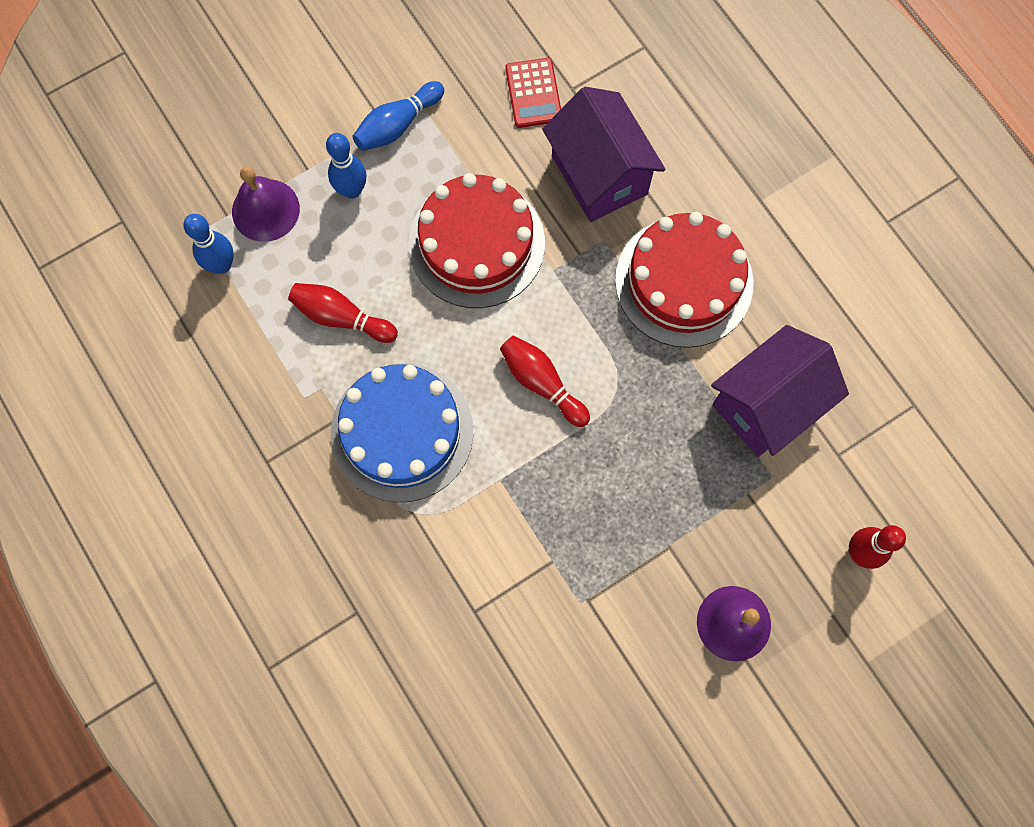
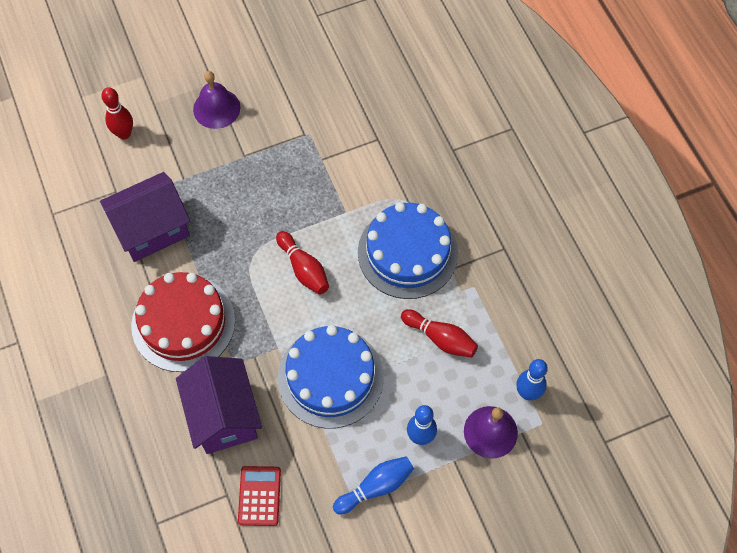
camera: 170 degrees left, 10 degrees down
(476, 243) = (330, 377): red cake -> blue cake

